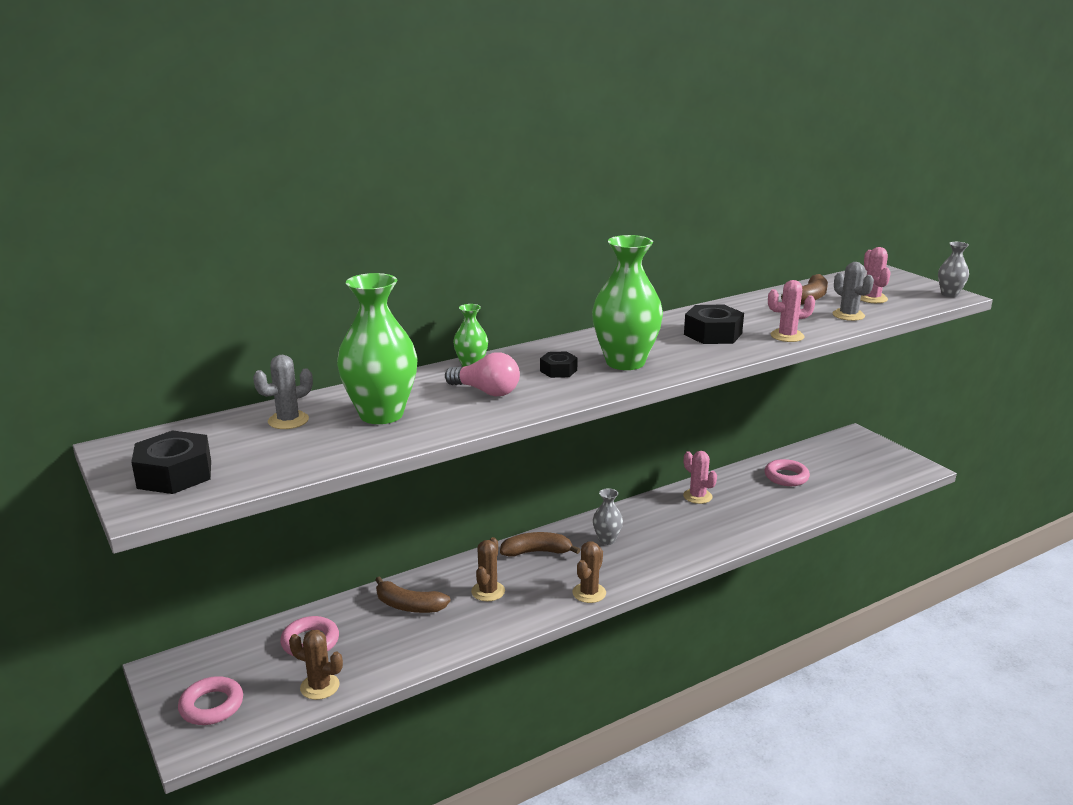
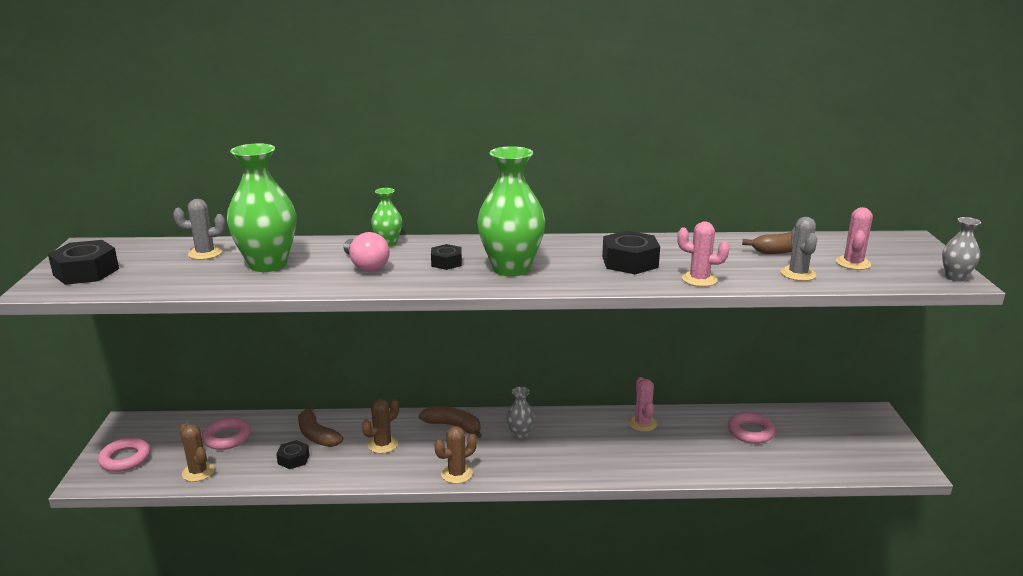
camera: 30 degrees right, 0 degrees up
(412, 636) = (293, 459): none -> black nut

